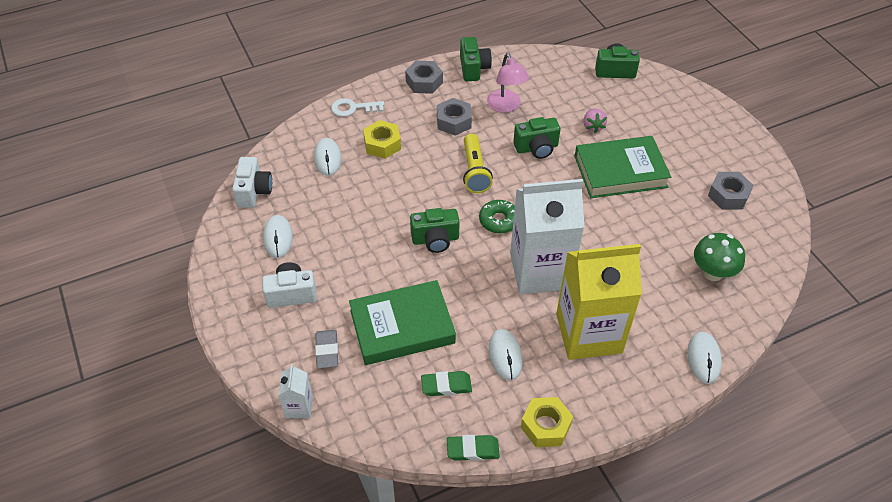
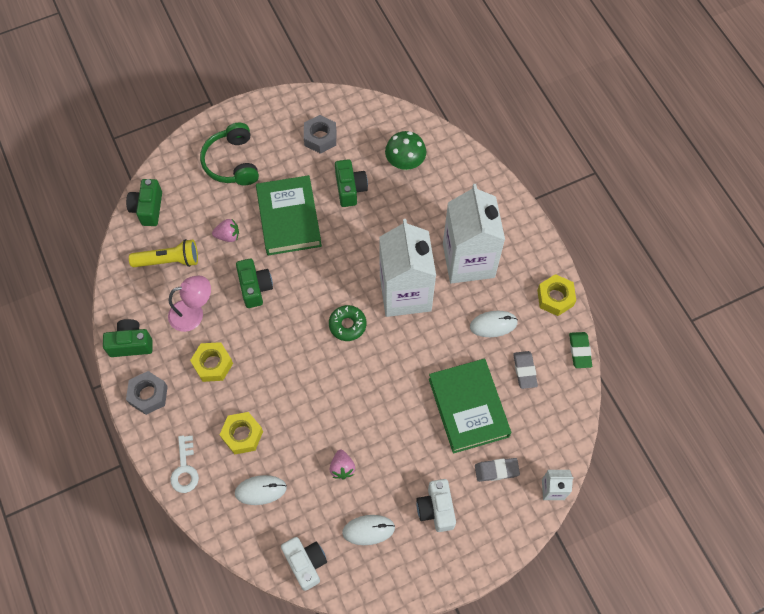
camera: 90 degrees left, 15 degrees up
(254, 191) = (306, 563): white camera -> white camera turned 60 degrees clockwise
(343, 217) = (342, 468): none -> pink strawberry
(435, 239) = (370, 381): green camera -> green camera (350, 189)
(446, 385) = (524, 371): green eraser -> grey eraser
(454, 121) = (213, 364): grey nut -> yellow nut
(474, 171) = (284, 345): yellow flashlight -> yellow flashlight (168, 261)
(589, 333) = (468, 260): yellow carton -> white carton
(680, 126) = (232, 162): none -> green headphones
(703, 358) = (488, 182): white mouse -> none

